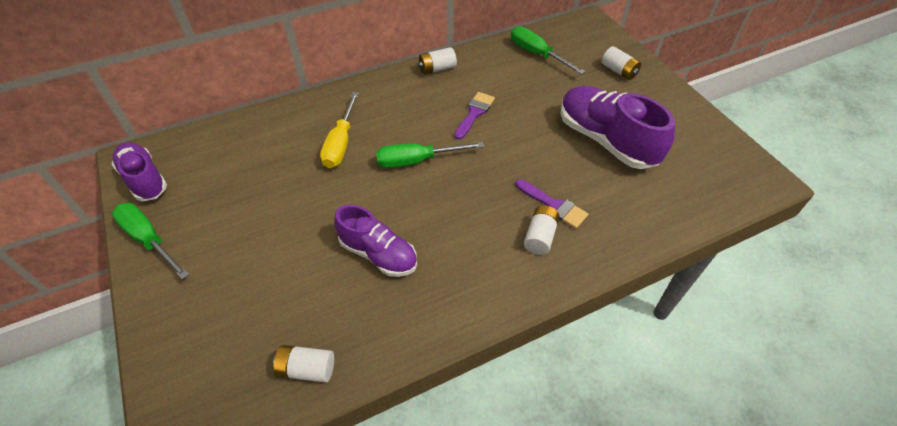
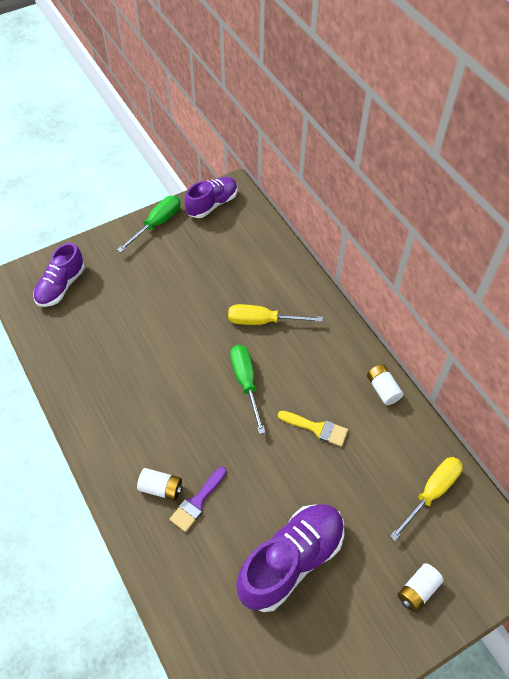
camera: 85 degrees right, 5 degrees up
(307, 369) = (51, 336): white battery -> none
(378, 254) = (143, 365): purple shoe -> purple shoe (61, 286)
(474, 113) = (317, 428): purple brush -> yellow brush
(537, 54) = (431, 493): green screwdriver -> yellow screwdriver

